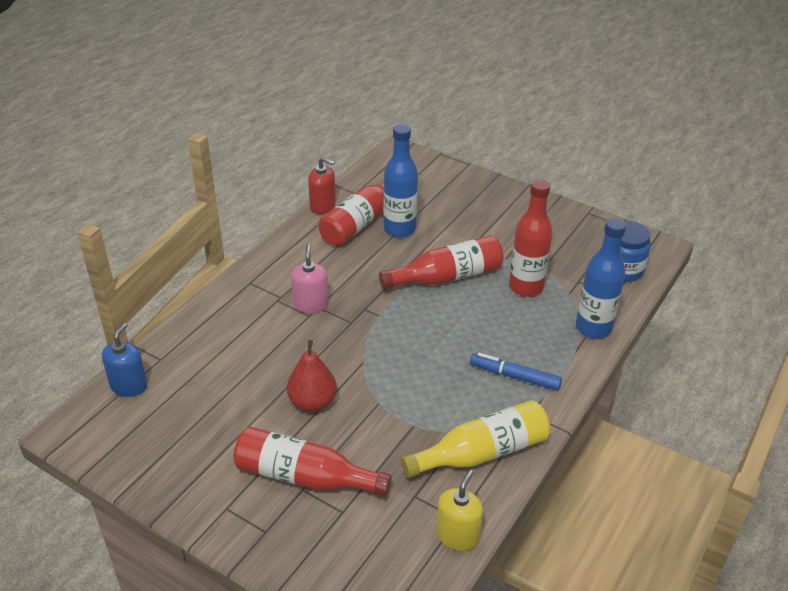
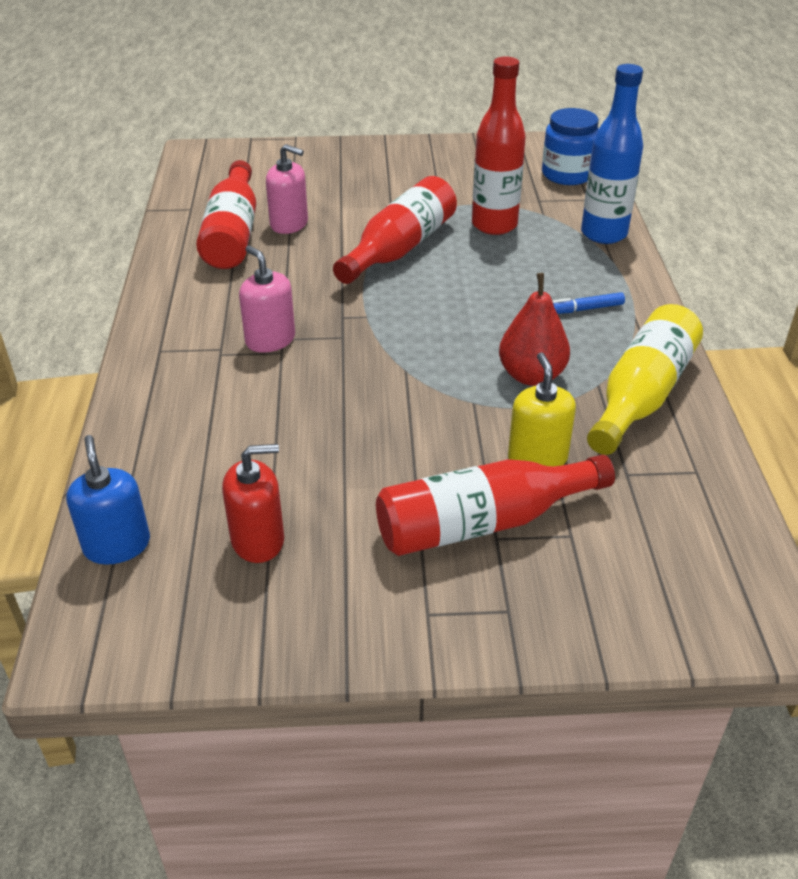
camera: 35 degrees left, 0 degrees up
(312, 402) = (396, 439): red pear -> red pear (531, 375)
(323, 206) = (165, 235): red soap dispenser -> red soap dispenser (258, 540)
(399, 229) = (289, 224): blue bottle -> pink soap dispenser
(457, 535) = (717, 487): yellow soap dispenser -> yellow soap dispenser (537, 458)
(514, 376) = (584, 309): blue marker -> blue marker, size x0.66

